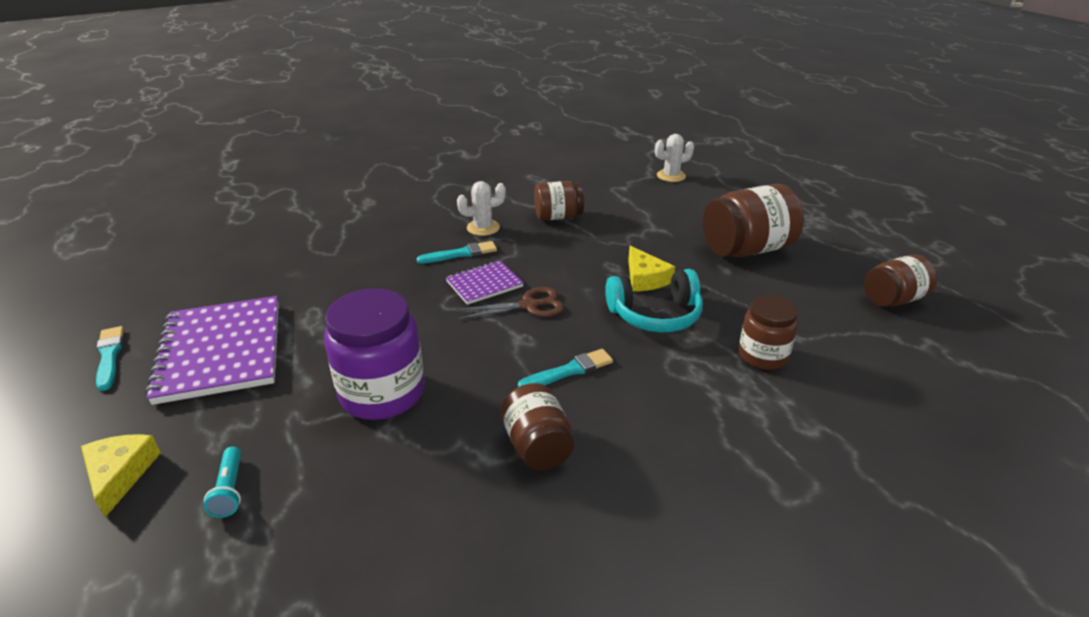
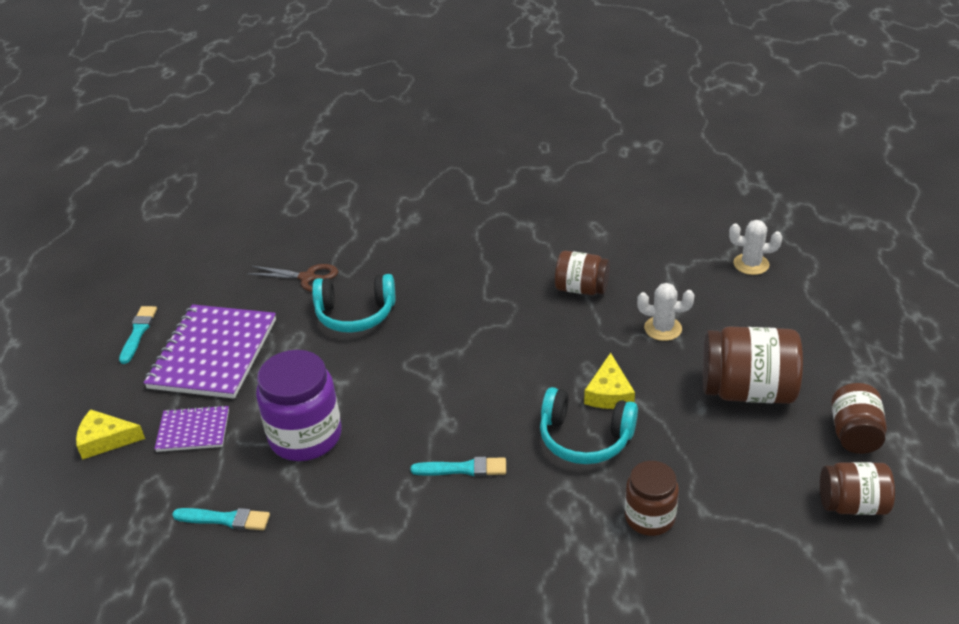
camera: 30 degrees right, 5 degrees up
(120, 474) = (105, 440): yellow cheese -> yellow cheese turned 105 degrees counterclockwise
(230, 489) = (164, 479): turquoise flashlight -> none
(363, 280) = (355, 314): none -> turquoise headphones
(460, 254) = (456, 309): turquoise brush -> turquoise brush (225, 519)
(483, 228) = (498, 282): white cactus -> white cactus (663, 328)
(484, 284) = (454, 351): purple notebook -> purple notebook (193, 430)
(529, 305) = (478, 389): brown scissors -> brown scissors (308, 278)
(537, 446) = (389, 528): brown jar -> brown jar (854, 434)

